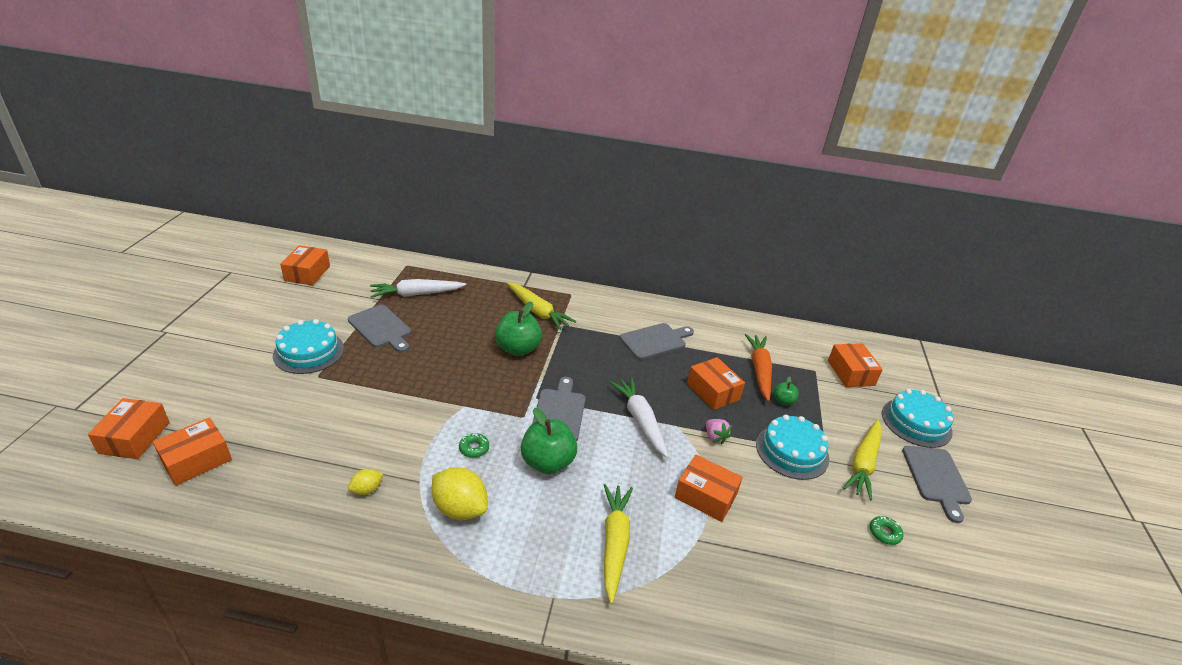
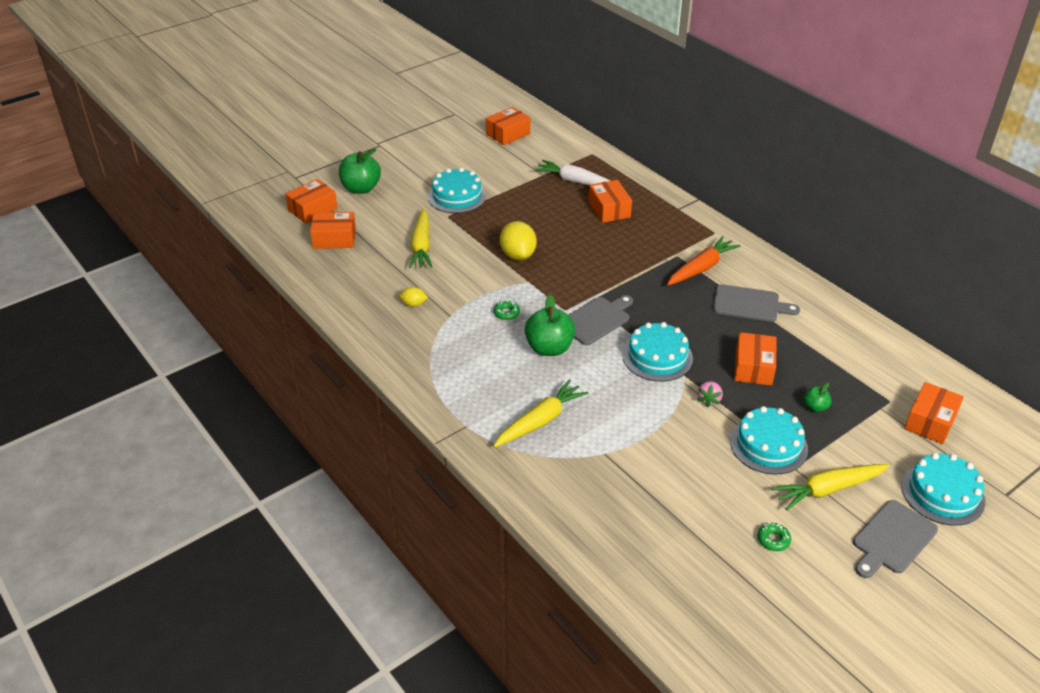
camera: 45 degrees right, 5 degrees up
(381, 328) = (523, 198): grey cutting board -> none
(460, 509) = (459, 345): yellow lemon -> yellow lemon (518, 255)
(518, 349) = (615, 258): green apple -> green apple (361, 188)
(538, 311) = (666, 235): yellow carrot -> yellow carrot (421, 246)
(640, 420) = (657, 357): white carrot -> turquoise cake
(705, 496) = (646, 432): orange box -> orange box (609, 209)
(759, 370) = (826, 373): orange carrot -> orange carrot (701, 268)

